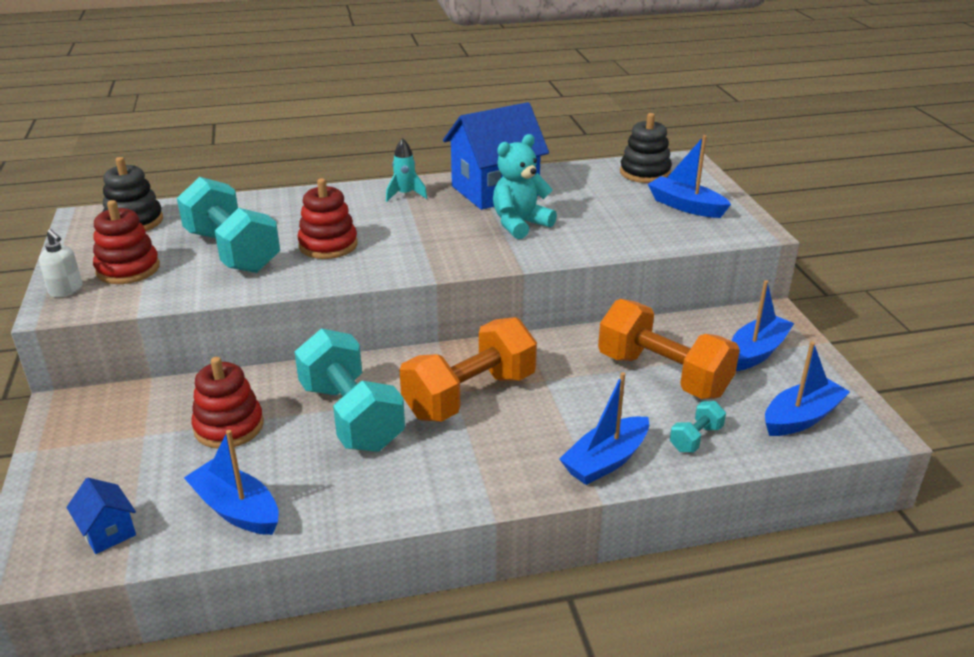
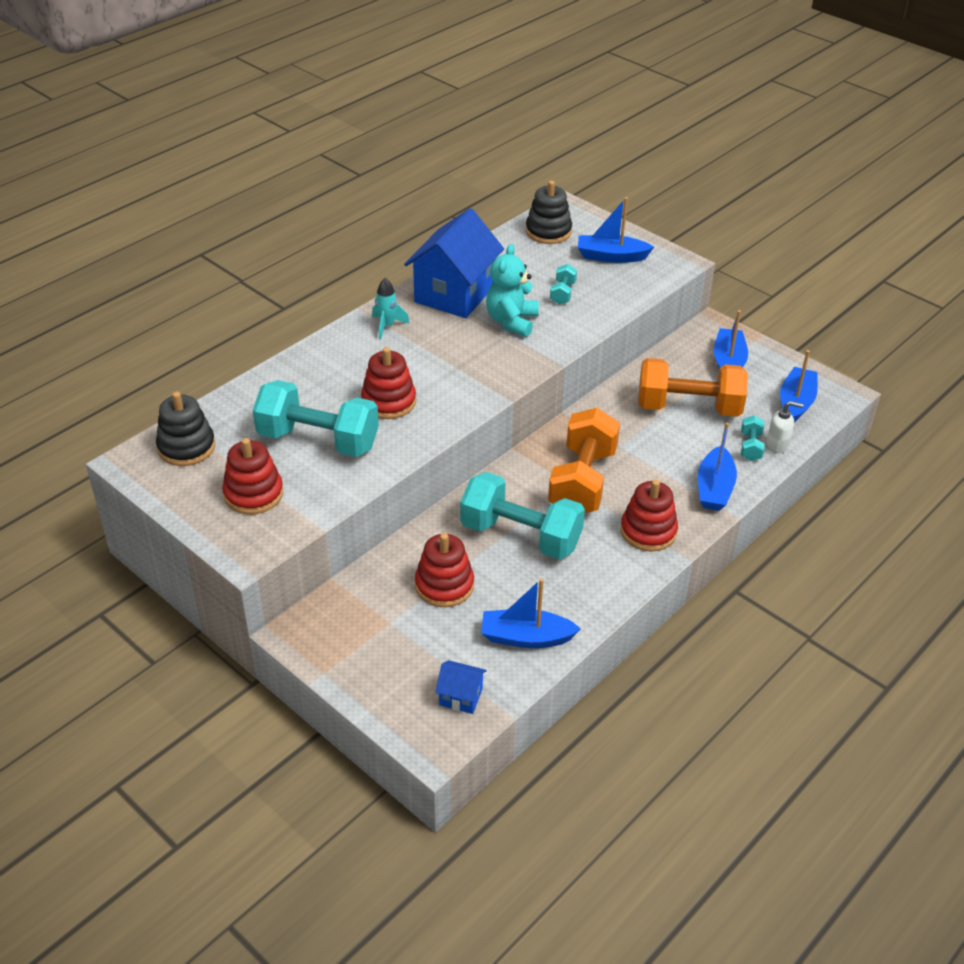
camera: 35 degrees left, 10 degrees up
(66, 291) = (231, 536): white soap dispenser -> white soap dispenser (777, 445)
(482, 469) = (648, 531): none -> red stacking toy
(598, 219) = (562, 293): none -> turquoise dumbbell

